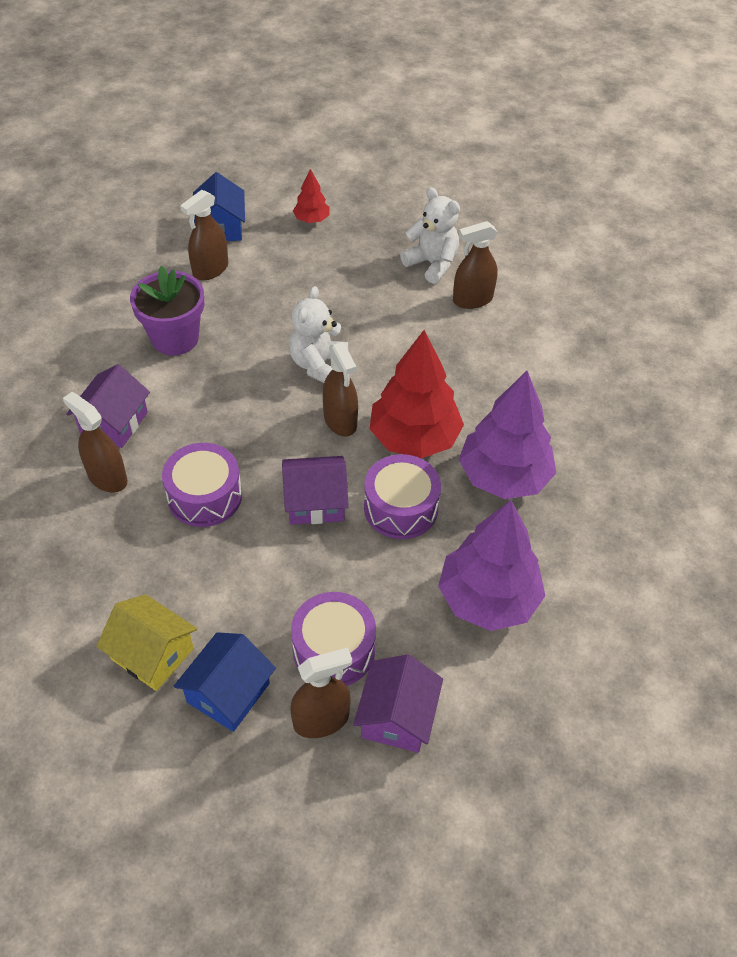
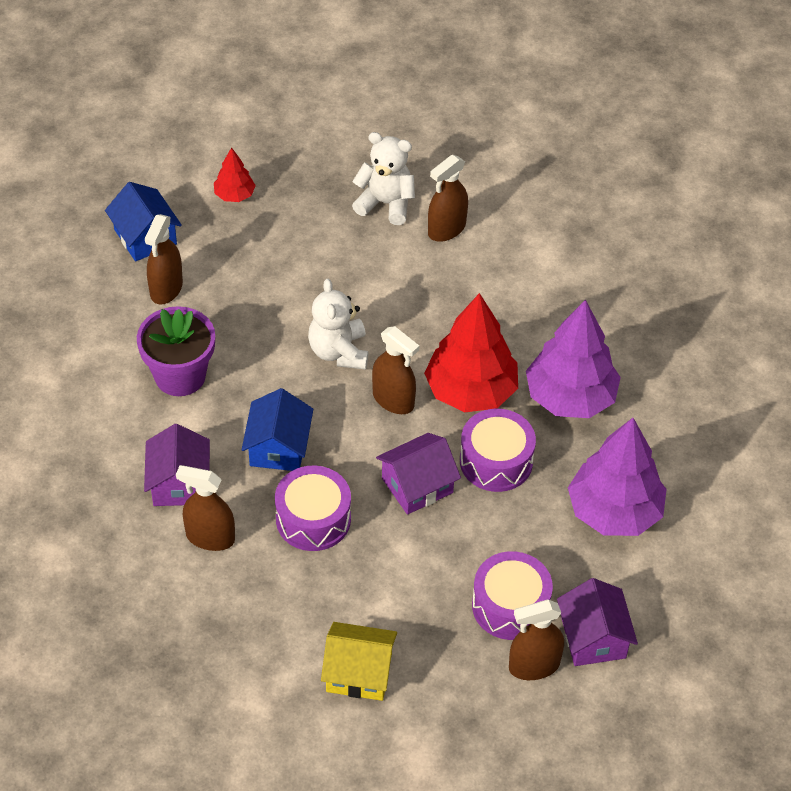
camera: 25 degrees left, 0 degrees up
(228, 693) = (444, 677): blue house -> blue house (278, 447)
(321, 720) = (534, 666): brown spray bottle -> brown spray bottle turned 150 degrees counterclockwise

